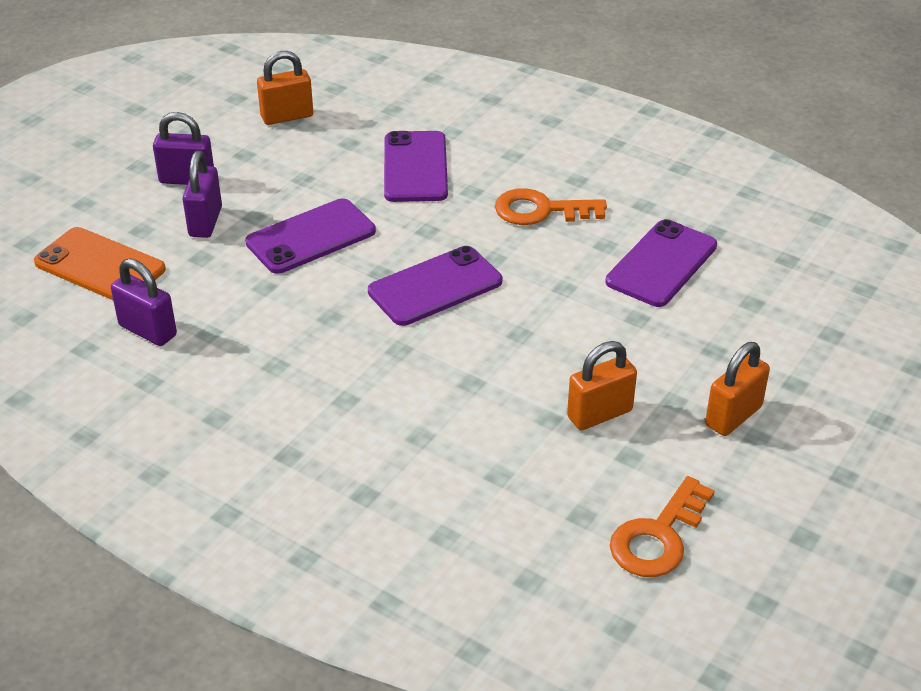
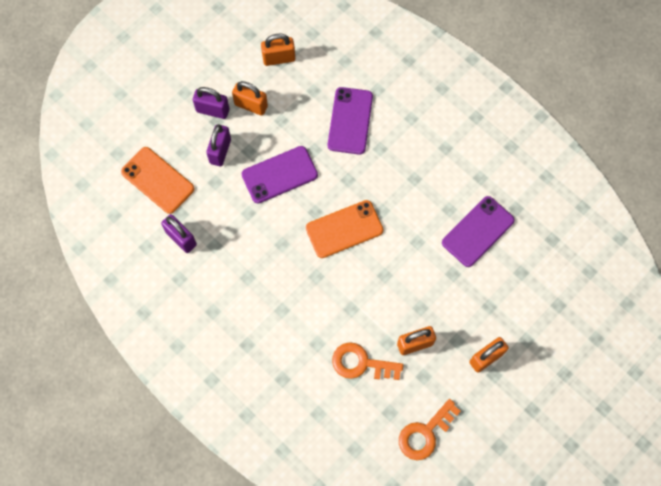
camera: 10 degrees right, 30 degrees up
(250, 168) = (251, 105): none -> orange padlock
(435, 286) = (344, 229): purple phone -> orange phone
(540, 210) = (417, 173): orange key -> orange key (361, 363)

